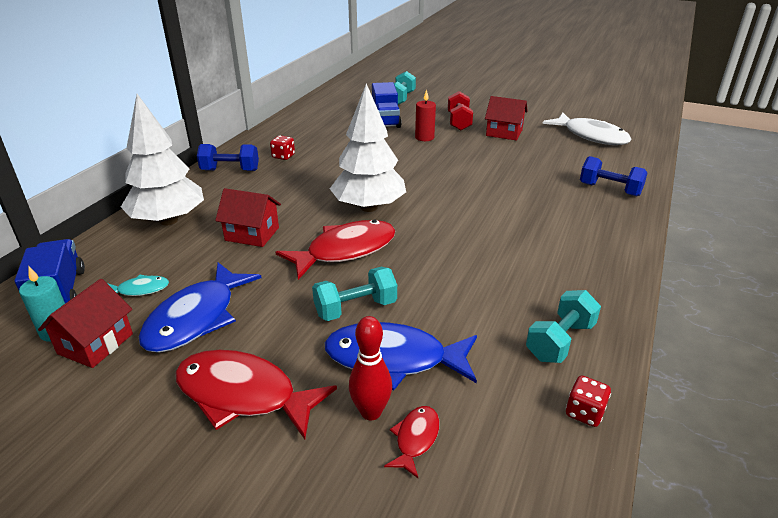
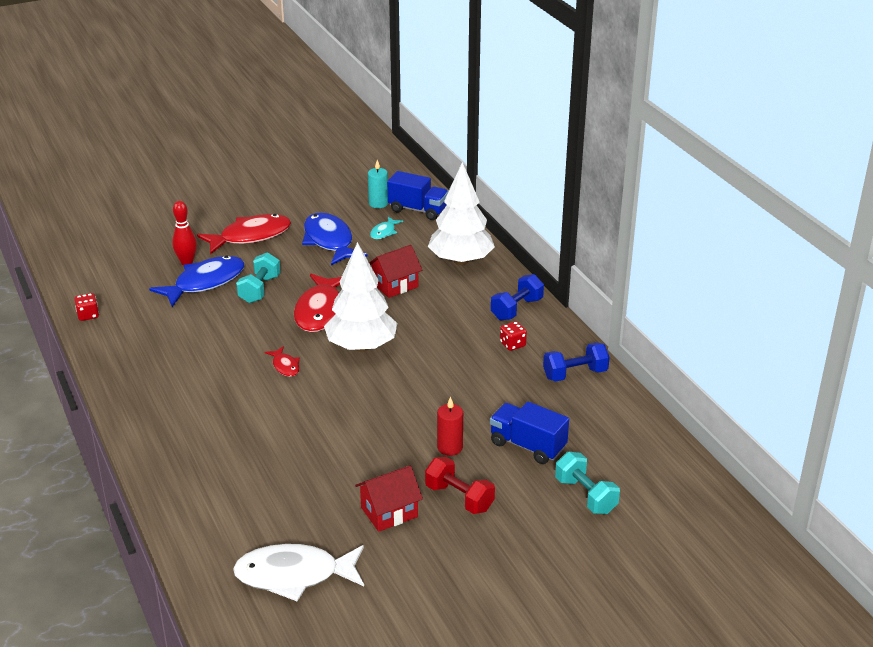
camera: 130 degrees right, 0 degrees up
(95, 344) = (350, 211): red house -> none
(415, 439) = (155, 266): red fish -> red fish (285, 366)
(560, 341) = (128, 339): turquoise dumbbell -> none
(609, 189) = (200, 490): blue dumbbell -> blue dumbbell (575, 374)

